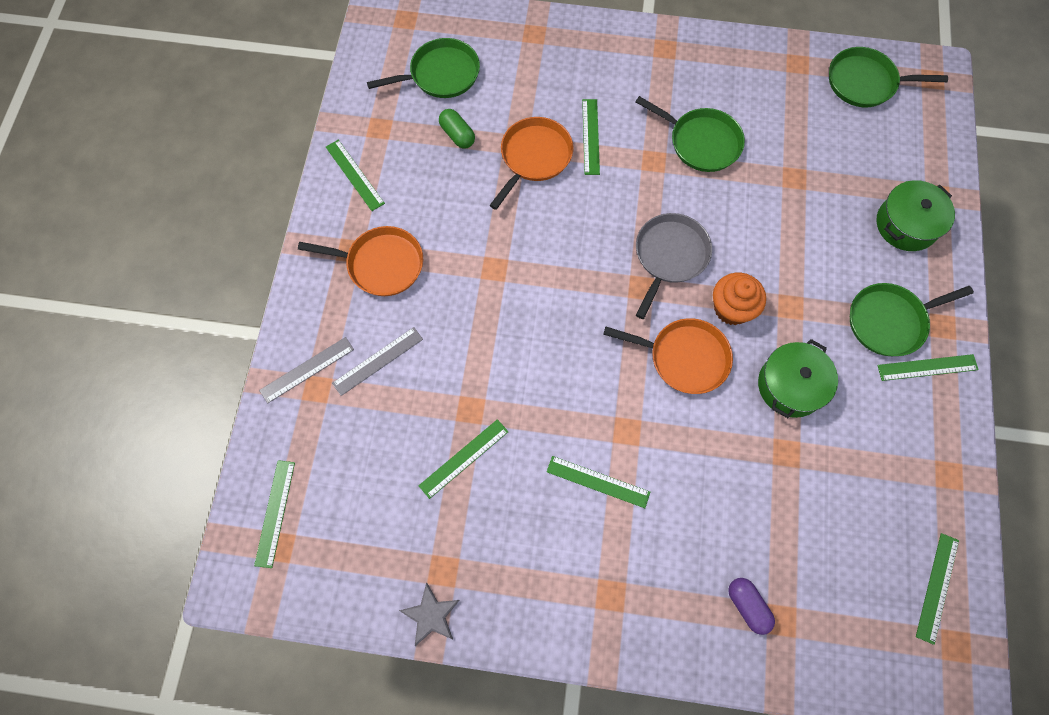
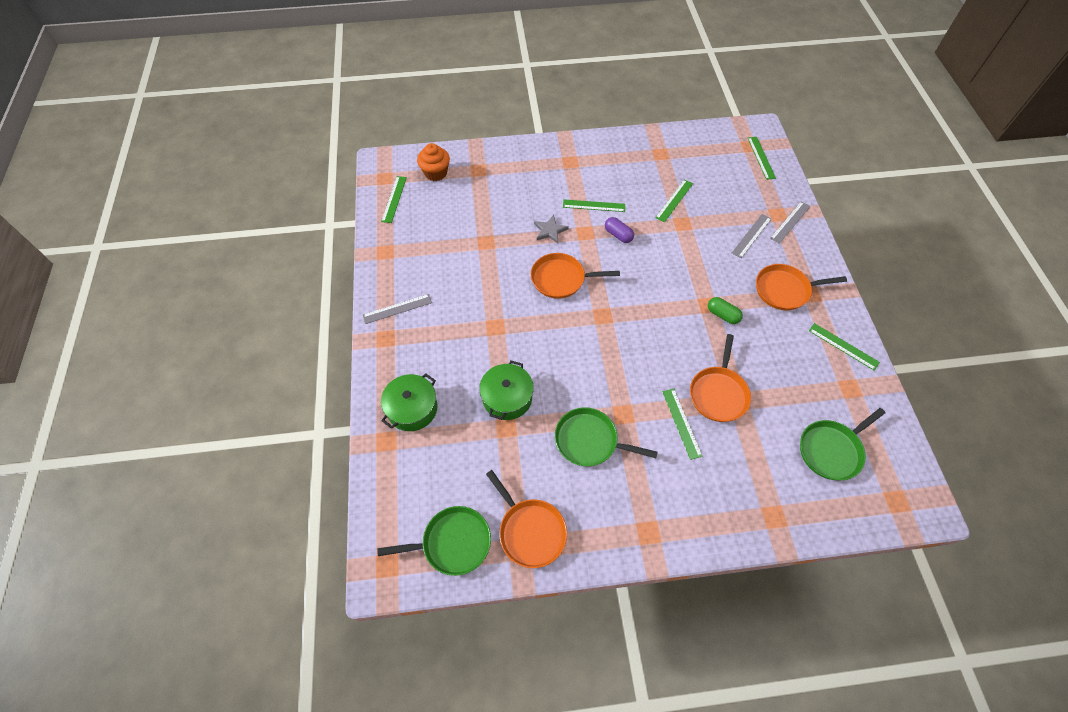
camera: 165 degrees right, 10 degrees down
(431, 615) = (658, 137): grey star -> grey star (550, 230)
(457, 135) = (787, 397): green capsule -> green capsule (722, 315)
(669, 256) = (589, 341): grey pan -> none
(731, 308) = (536, 316): orange cupcake -> orange cupcake (435, 173)
(747, 606) = (497, 172): purple capsule -> purple capsule (618, 235)
(784, 75) = (530, 531): none -> orange pan
(790, 386) = (488, 278): green pot -> green pot (507, 398)
(889, 321) = (424, 332): green pan -> none
(927, 367) = (397, 309): green ruler -> grey ruler

